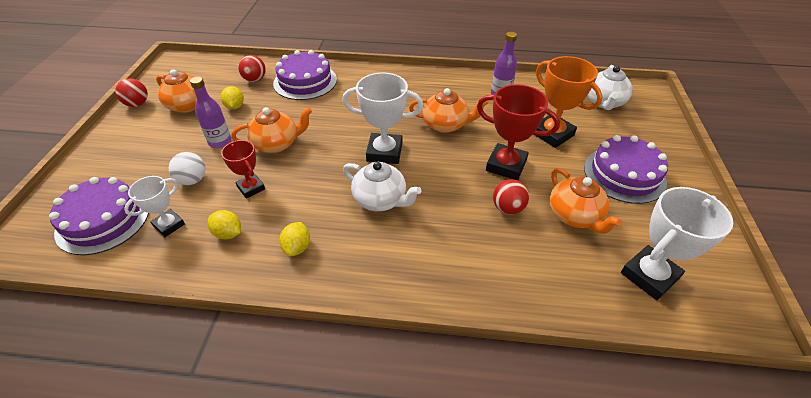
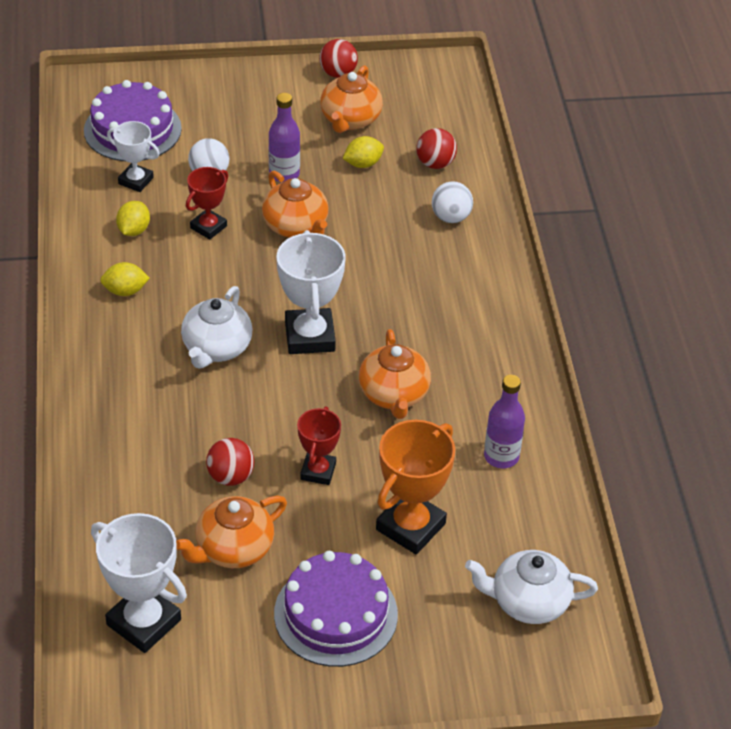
camera: 75 degrees right, 0 degrees up
(305, 81) = (451, 217): purple cake -> white ball
(506, 165) = (318, 471): red trophy -> red trophy, size x0.60

